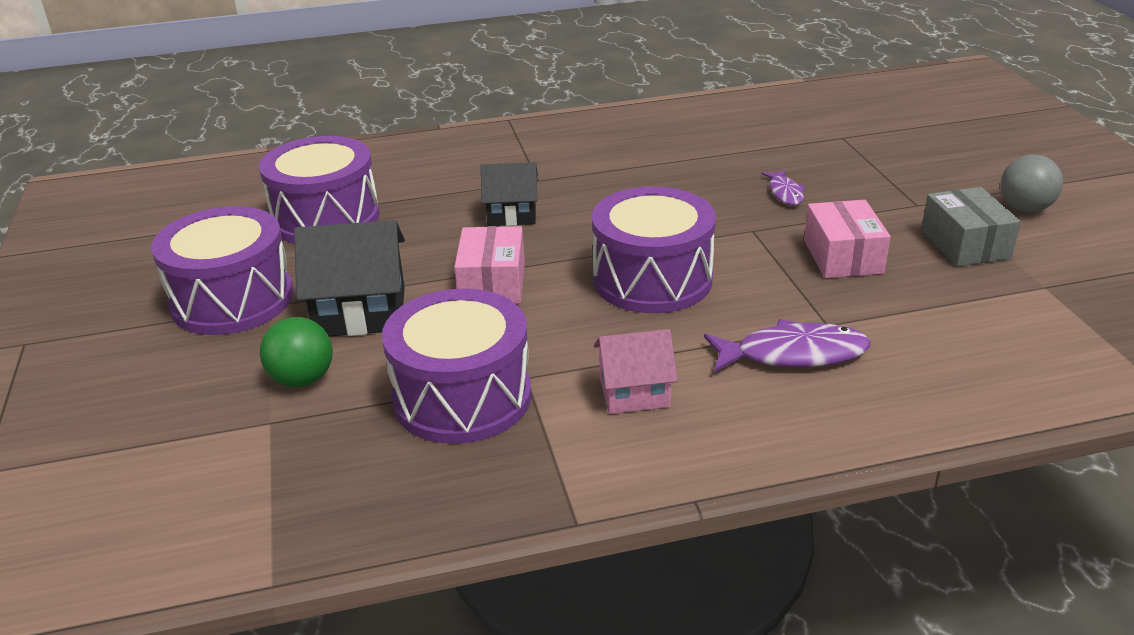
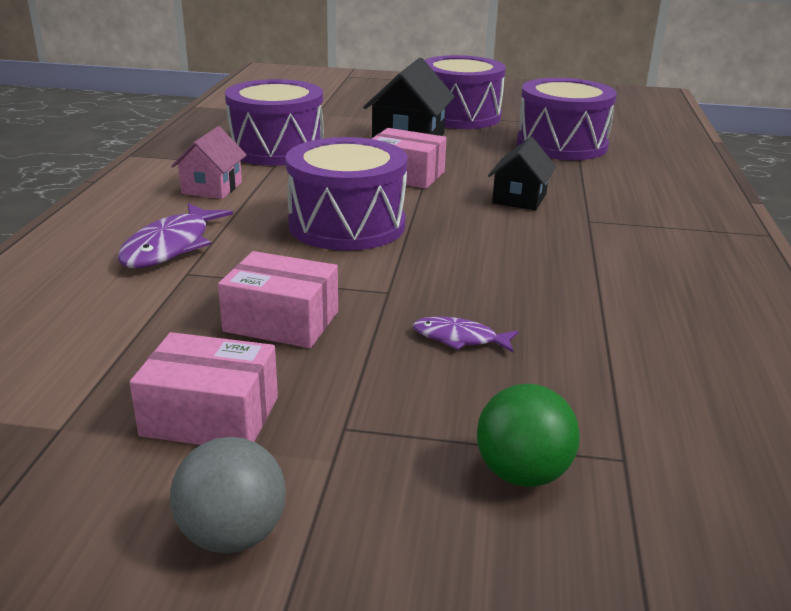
camera: 110 degrees right, 5 degrees down
(302, 379) = (347, 122): green ball -> green ball (522, 473)
(965, 244) = (210, 416): grey box -> pink box

